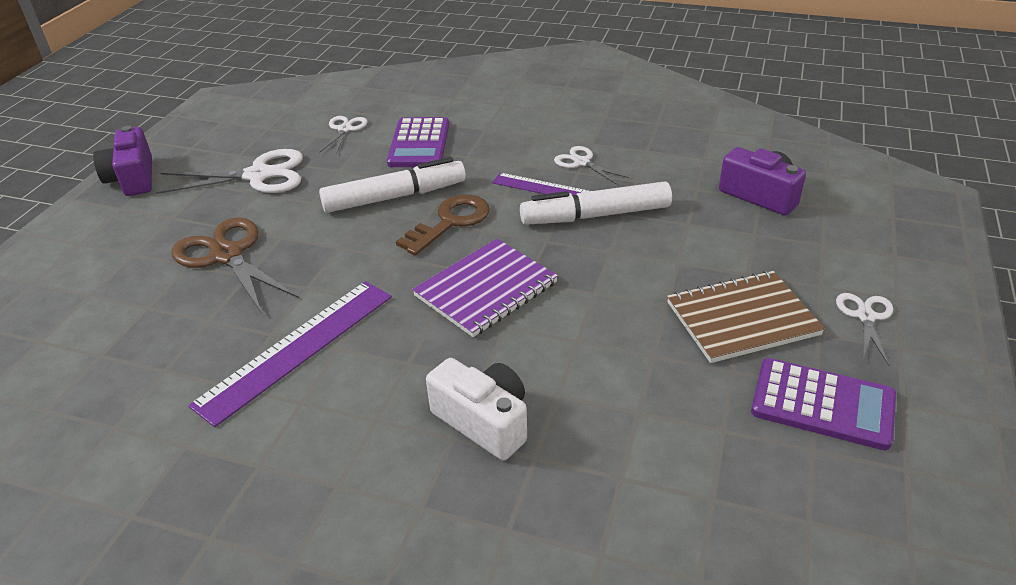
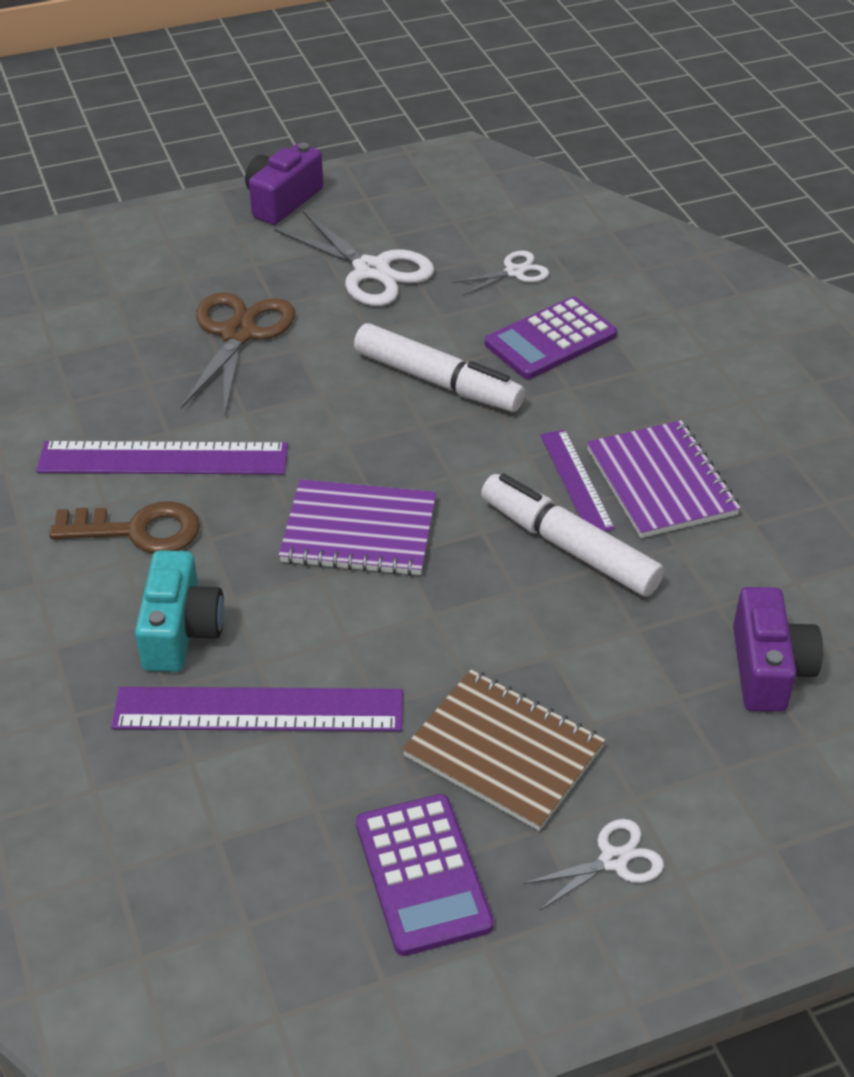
camera: 50 degrees right, 5 degrees up
(451, 222) = (439, 445): brown key -> brown key (138, 530)
(484, 421) = (181, 631): white camera -> turquoise camera
(581, 162) = (661, 482): white scissors -> purple notebook
(603, 415) = (258, 709): none -> purple ruler

